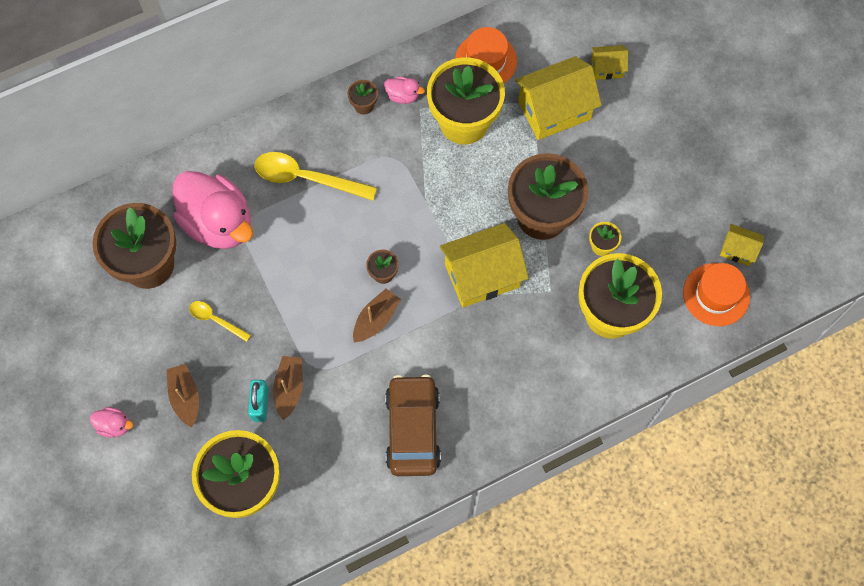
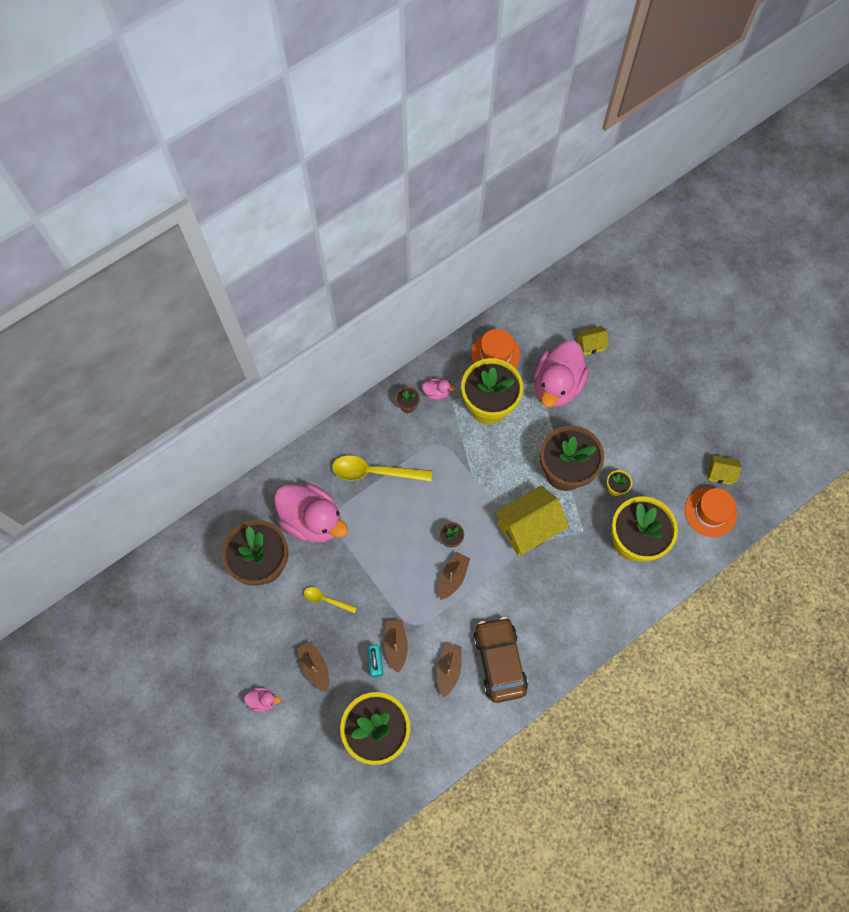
camera: 10 degrees left, 0 degrees up
(348, 428) = (449, 669): none -> brown boat
(554, 110) = (557, 385): yellow house -> pink duck

